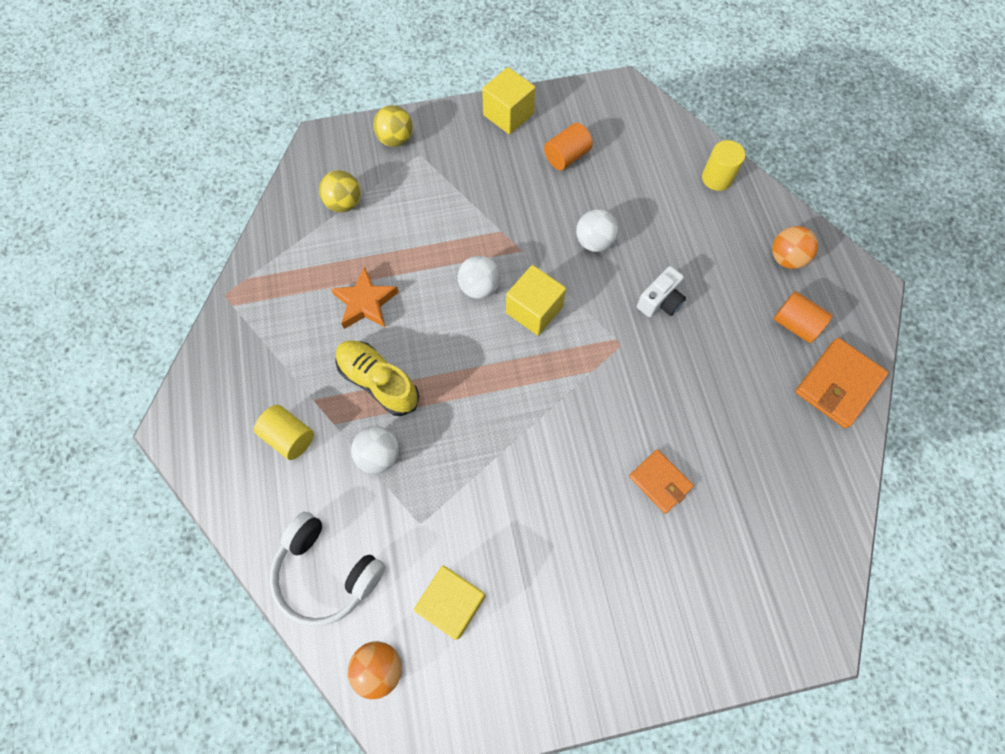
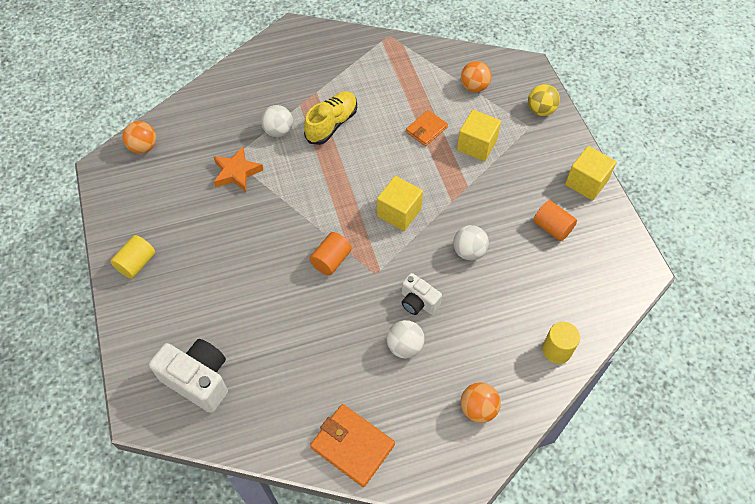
camera: 85 degrees right, 10 degrees down
(289, 437) = (290, 83): yellow cylinder -> yellow cylinder (137, 263)
(326, 573) = (202, 114): white headphones -> none
(344, 203) = (474, 87): yellow ball -> orange ball
(365, 303) = (392, 110): orange star -> orange star (236, 172)
(452, 603) = (180, 180): yellow cube -> yellow cube (476, 145)
(479, 287) = (414, 176): white ball -> white ball (405, 346)
(660, 482) = (262, 302): orange wallet -> orange wallet (426, 130)
(770, 563) = (198, 380): none -> white camera
(795, 324) = (409, 412): orange cylinder -> orange cylinder (331, 260)

